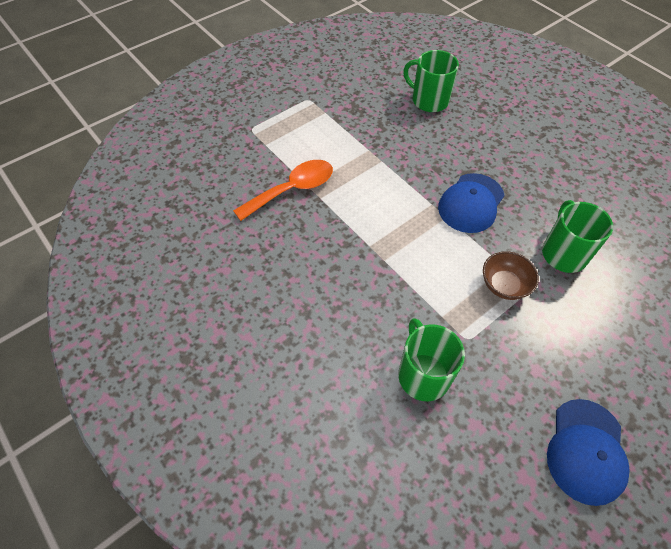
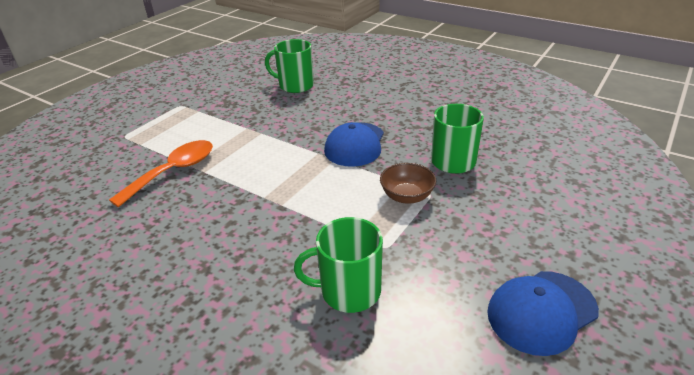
camera: 15 degrees left, 20 degrees down
(423, 374) = (348, 291): green mug -> green mug turned 60 degrees counterclockwise
(586, 451) = (541, 311): blue cap -> blue cap turned 60 degrees clockwise

